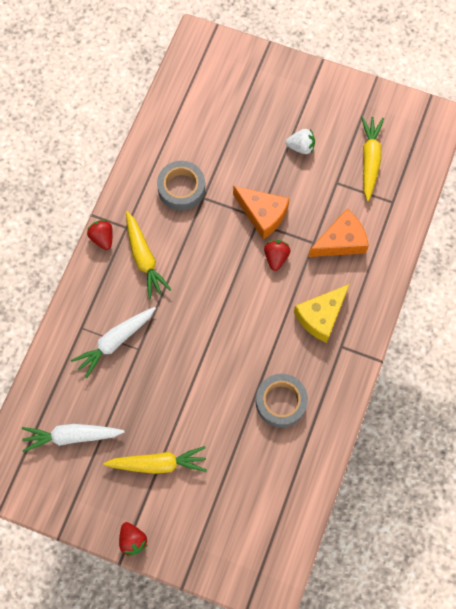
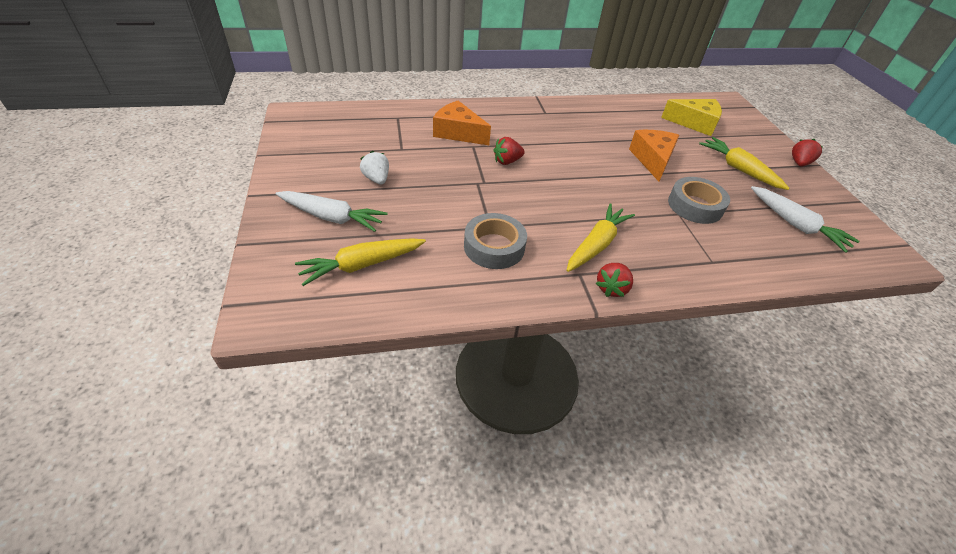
camera: 125 degrees left, 25 degrees down
(115, 342) = (693, 231): white carrot -> white carrot (332, 217)
(262, 214) = (472, 181): orange cheese -> orange cheese (652, 160)
(281, 402) = (618, 127): grey tape -> grey tape (695, 206)
(321, 316) = (533, 126): yellow cheese -> yellow cheese (694, 123)
(370, 160) = (362, 137): yellow carrot -> yellow carrot (362, 265)

